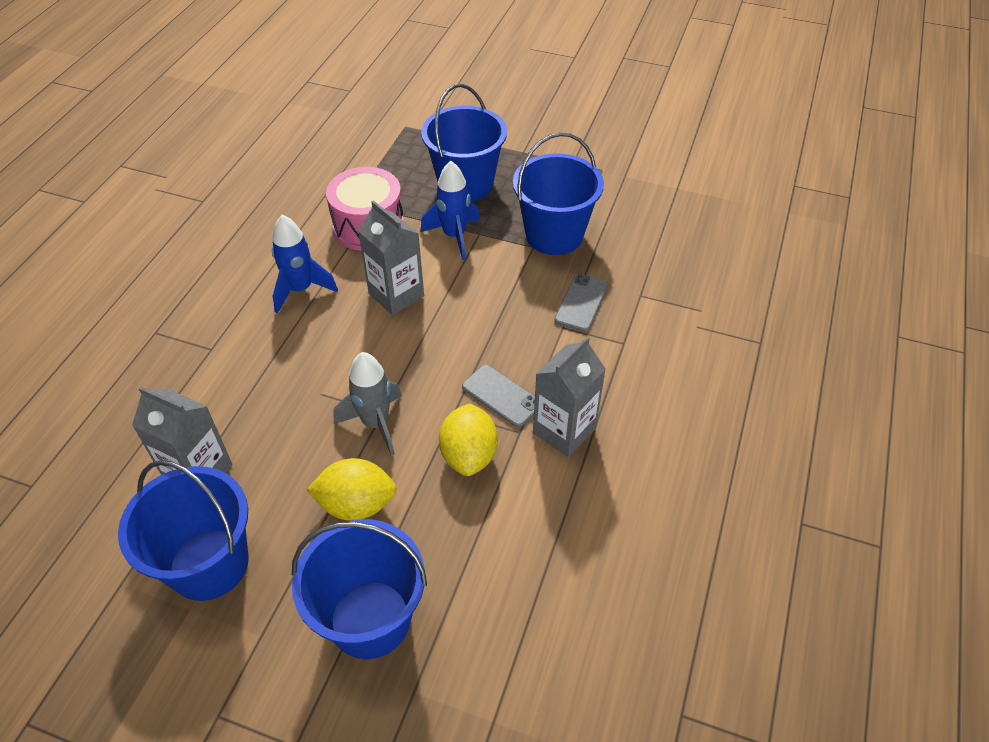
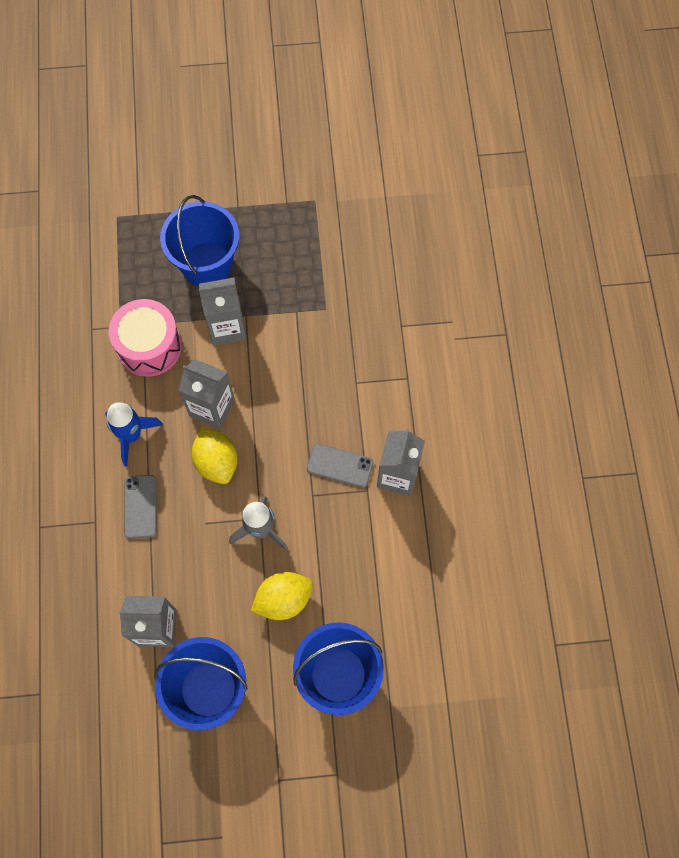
camera: 25 degrees left, 20 degrees up
(454, 236) = (227, 327): blue rocket -> grey carton
(469, 455) = (341, 525): yellow lemon -> yellow lemon (217, 462)
(554, 235) = (307, 291): blue bucket -> none
(581, 302) = (360, 353): grey phone -> grey phone (140, 506)

